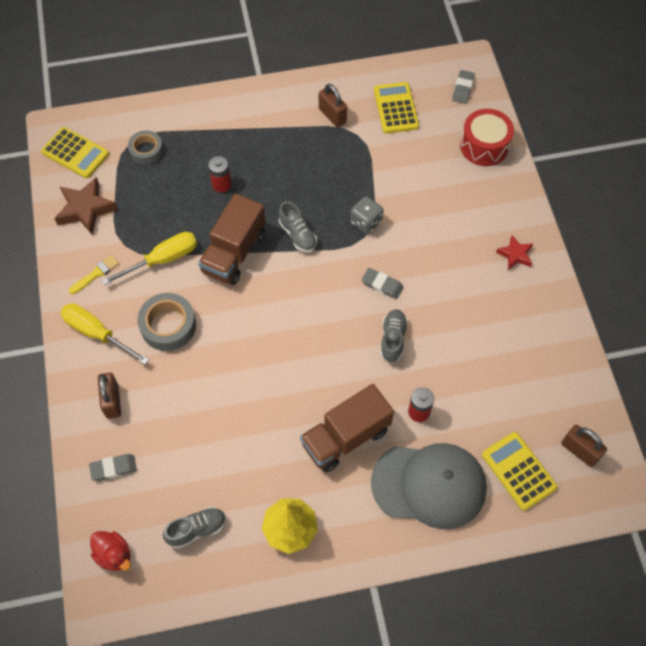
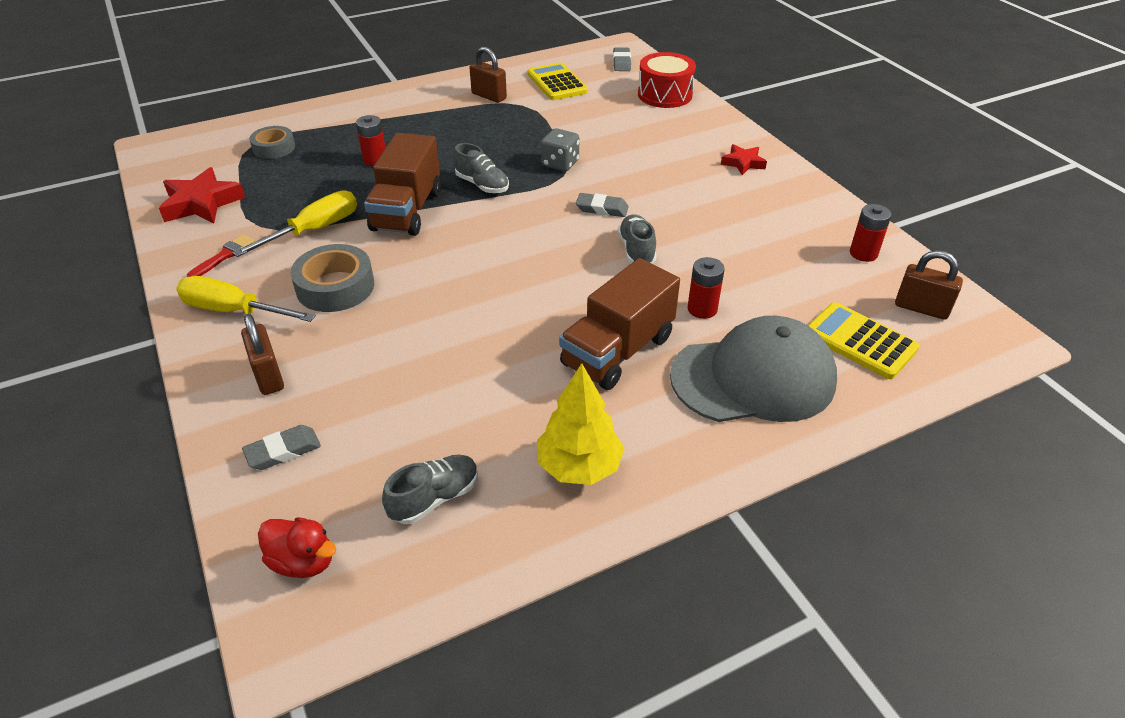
camera: 15 degrees left, 20 degrees down
(75, 153) = (182, 161): yellow calculator -> none
(86, 209) = (202, 203): brown star -> red star
(96, 274) = (224, 256): yellow brush -> red brush
(564, 384) = (863, 253): none -> red battery

